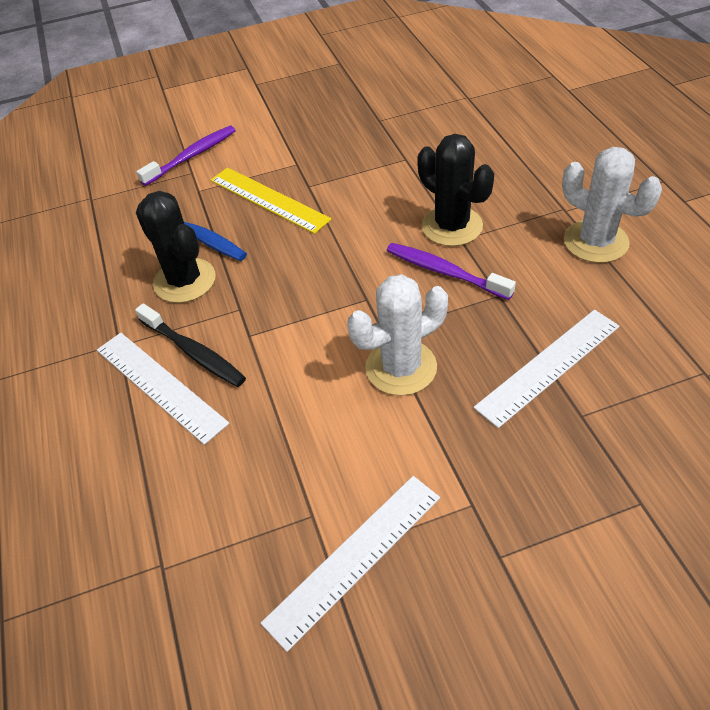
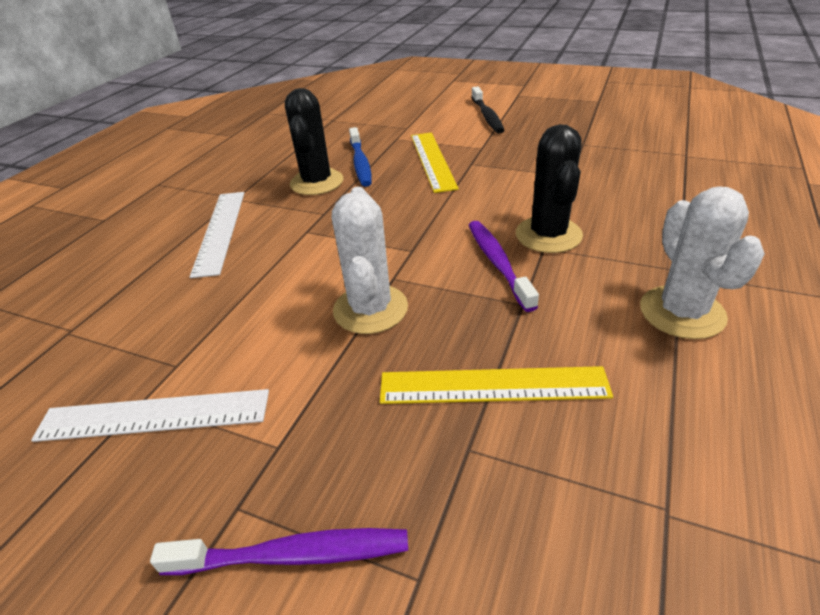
camera: 40 degrees right, 10 degrees down
(192, 156) = (419, 119): purple toothbrush -> purple toothbrush (293, 555)
(193, 352) = (263, 223): black toothbrush -> black toothbrush (487, 116)
(401, 367) = (370, 309): white cactus -> white cactus turned 75 degrees clockwise
(548, 366) = (493, 386): white ruler -> yellow ruler

